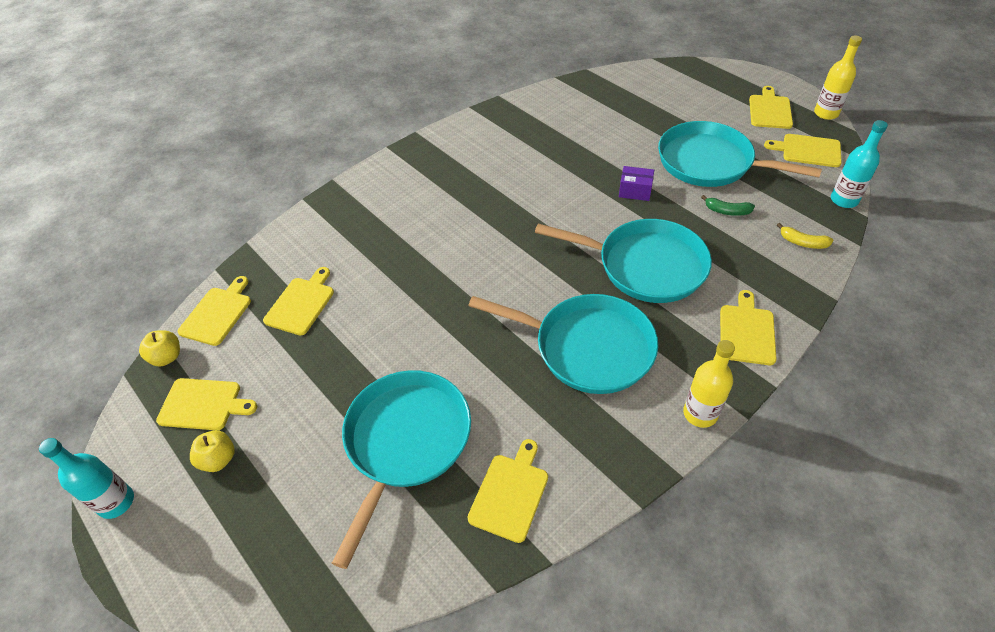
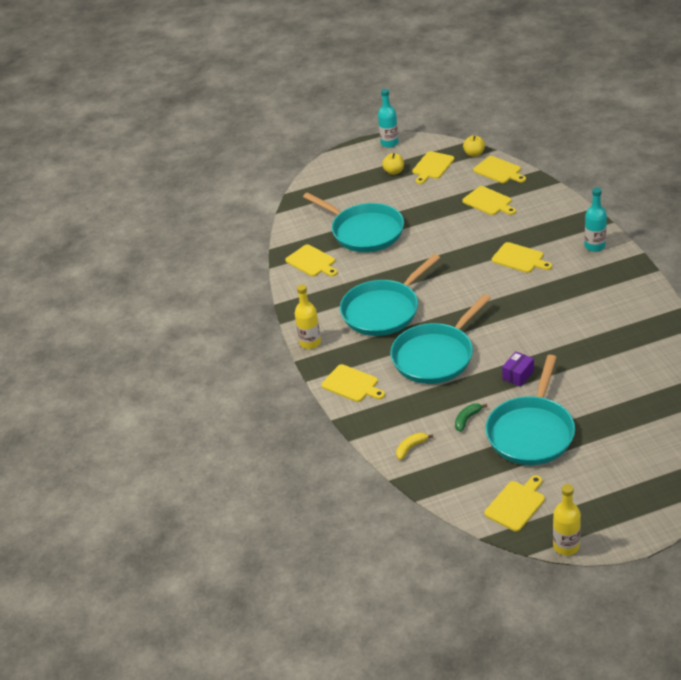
camera: 115 degrees right, 10 degrees down
(710, 162) = (531, 432): turquoise pan -> turquoise pan turned 150 degrees clockwise
(770, 110) = (590, 505): yellow cutting board -> yellow cutting board (519, 258)
(844, 200) = (442, 496): turquoise bottle -> turquoise bottle (594, 246)

